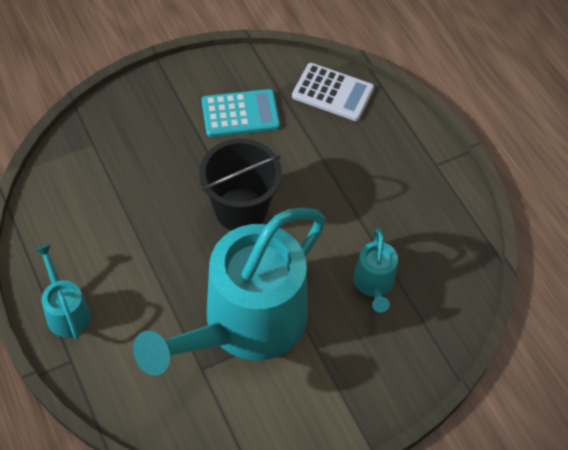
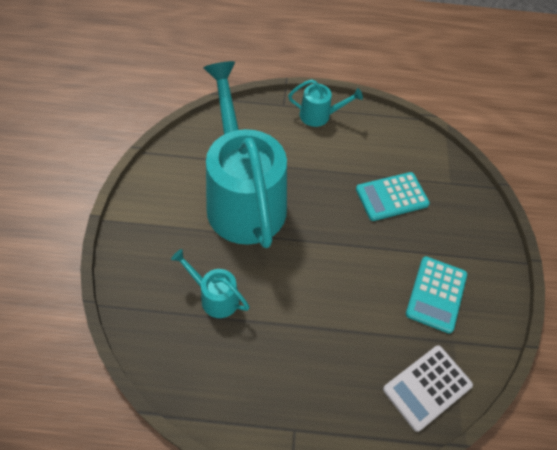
camera: 120 degrees right, 0 degrees up
(148, 188) = (391, 197): none -> turquoise calculator
(241, 210) = (338, 244): black bucket -> none

